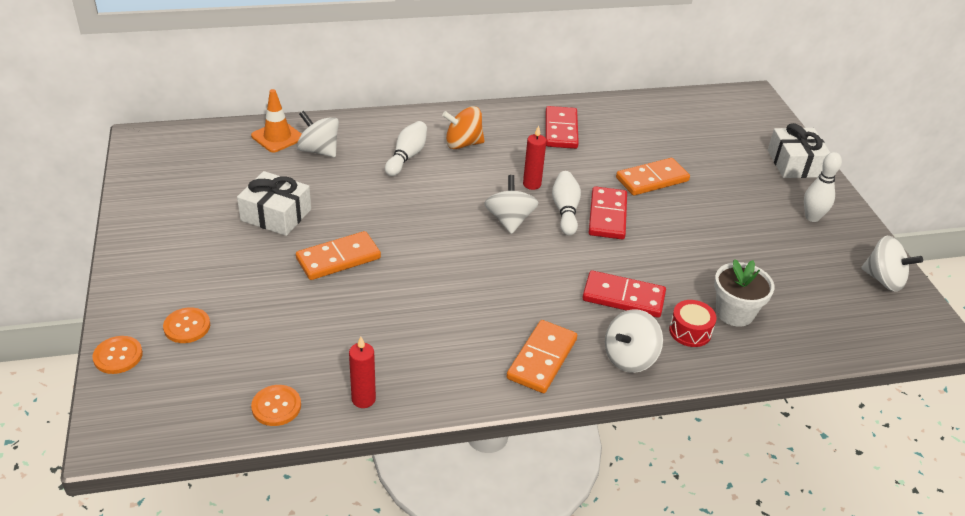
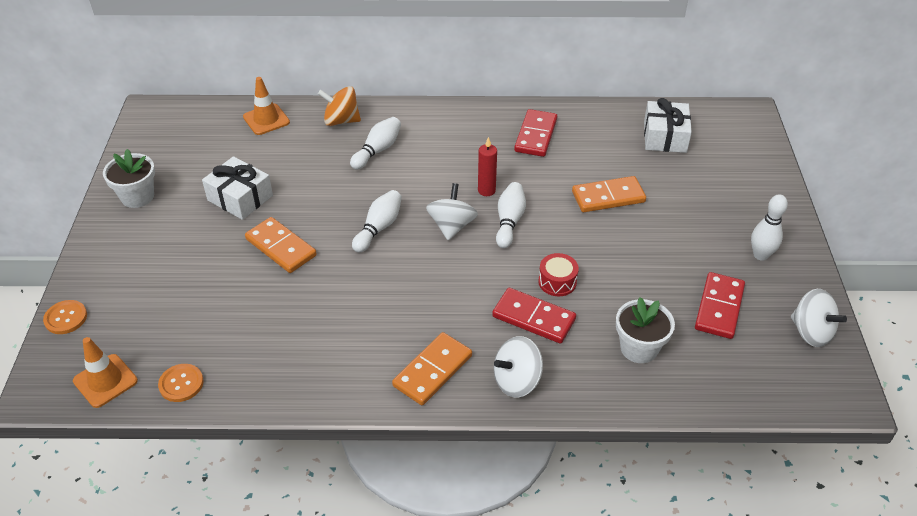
camera: 15 degrees right, 5 degrees up
(159, 224) = (137, 196): none -> white flower pot
(187, 326) = (130, 298): orange button -> none
(187, 415) = (105, 381): none -> orange traffic cone
(319, 150) = (299, 137): white spinning top -> none
(338, 258) = (281, 247): orange domino -> orange domino turned 60 degrees clockwise
(363, 399) = (258, 388): red candle -> none
(435, 229) = (379, 228): none -> white bowling pin
(463, 144) = (435, 141): orange spinning top -> orange spinning top (341, 120)
(607, 216) = (549, 231): red domino -> red domino (719, 307)
(690, 331) = (586, 362): red drum -> red drum (557, 282)
(795, 163) = (765, 194): white gift -> white gift (665, 137)

